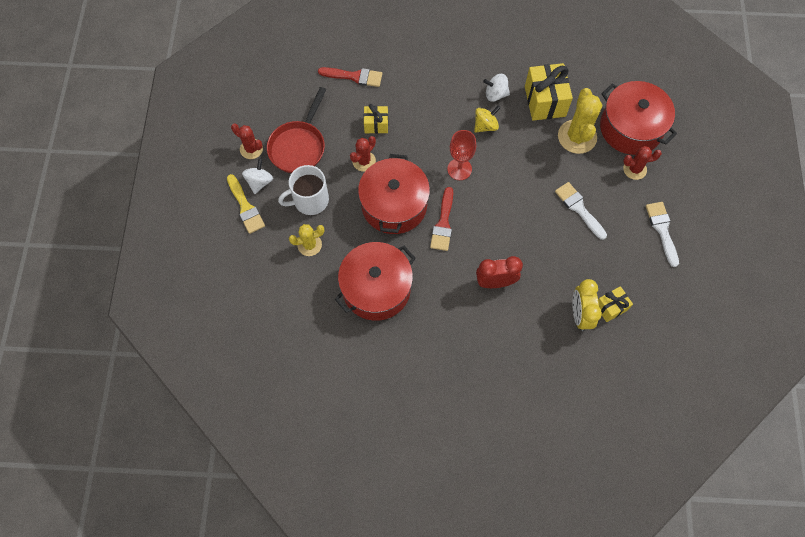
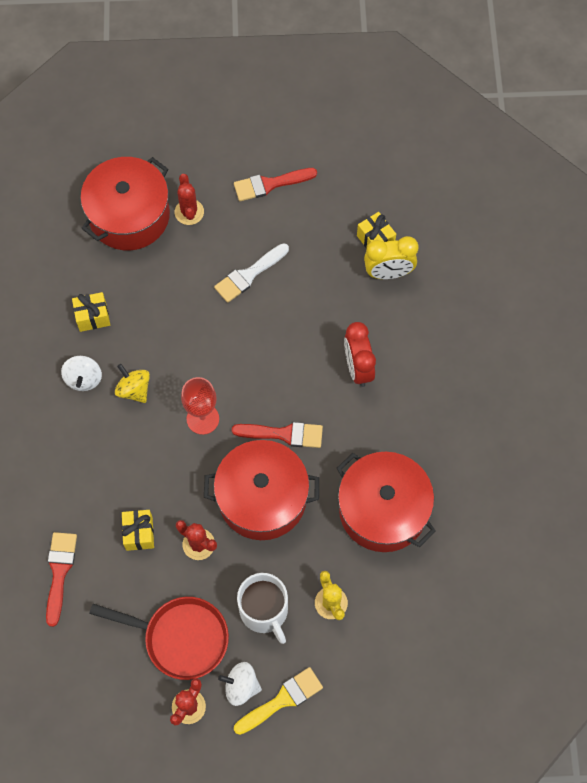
camera: 95 degrees left, 0 degrees up
(545, 101) = (93, 317): yellow gift -> yellow gift, size x0.57
(577, 137) = (145, 277): yellow cactus -> none
(662, 230) = (270, 184): white brush -> red brush

